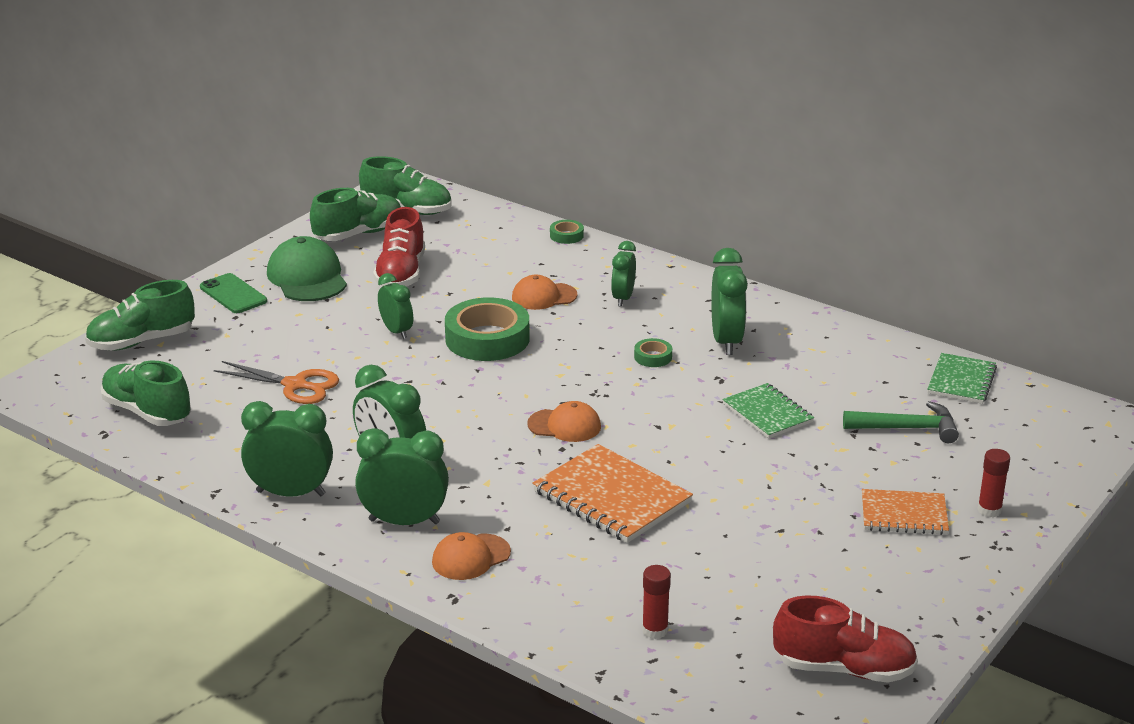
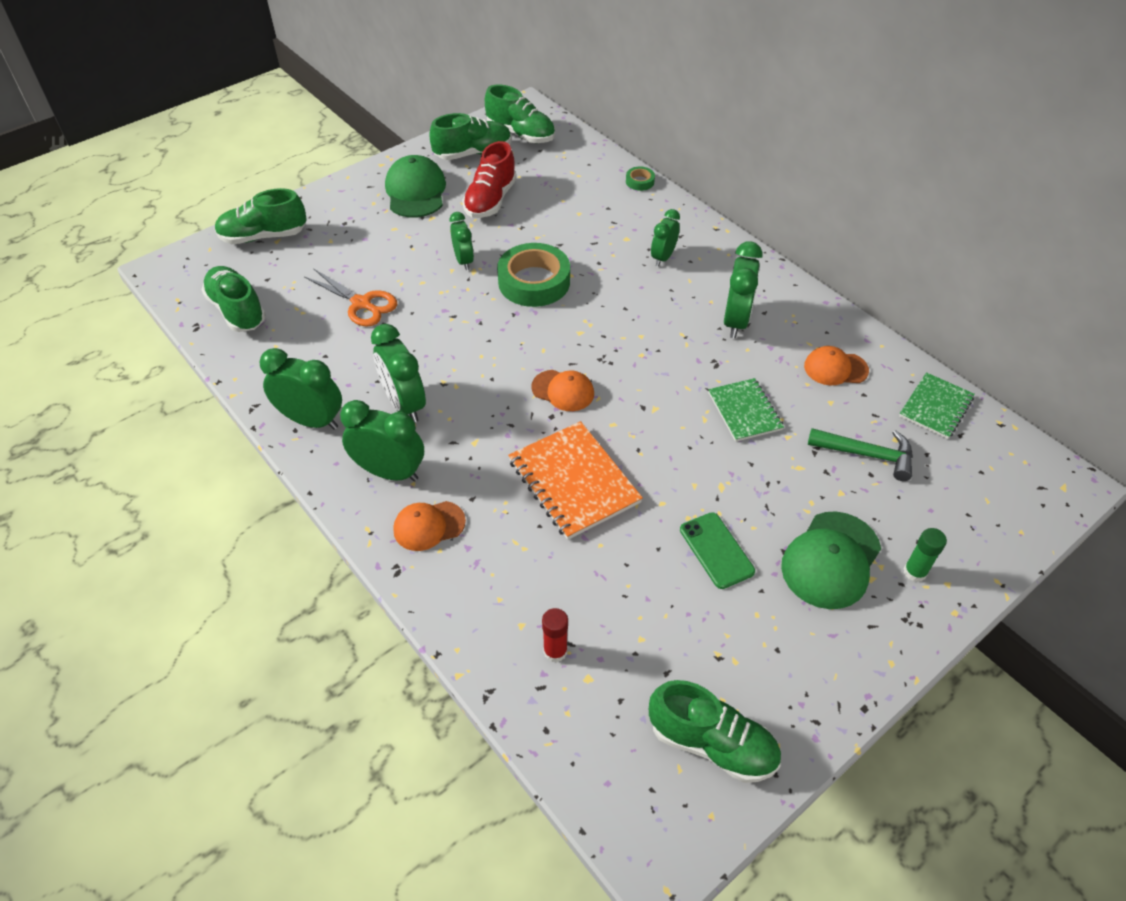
camera: 15 degrees right, 20 degrees up
(233, 294) = (352, 199): green phone -> green phone (716, 550)
(544, 296) = (597, 244): orange cap -> orange cap (835, 368)
(653, 357) = (666, 327): green tape -> none
(844, 669) = (712, 743): red shoe -> green shoe
(904, 515) = (831, 560): orange notebook -> green cap
(989, 510) = (915, 572): red glue stick -> green glue stick

